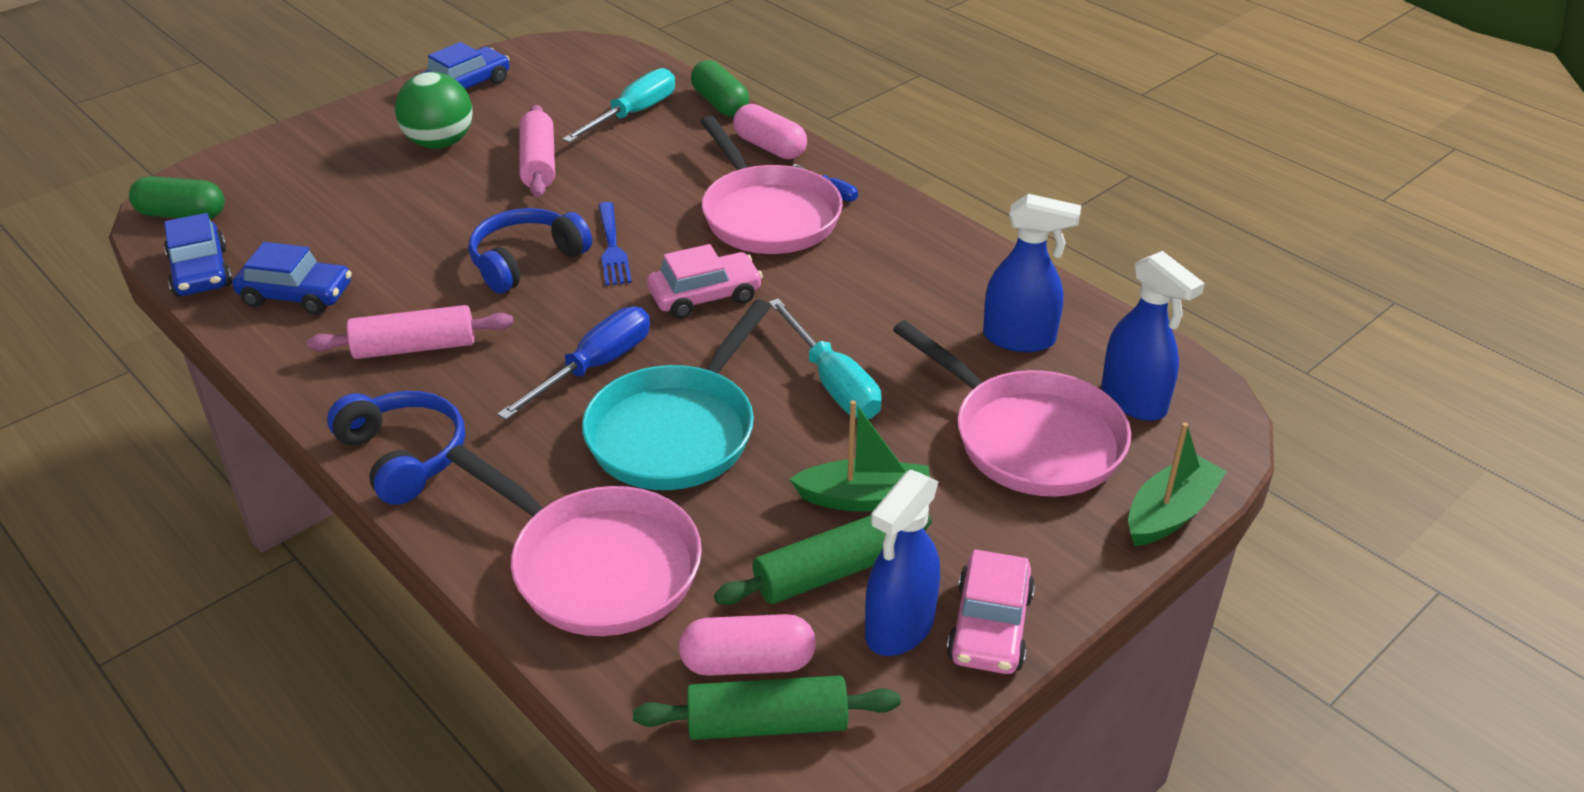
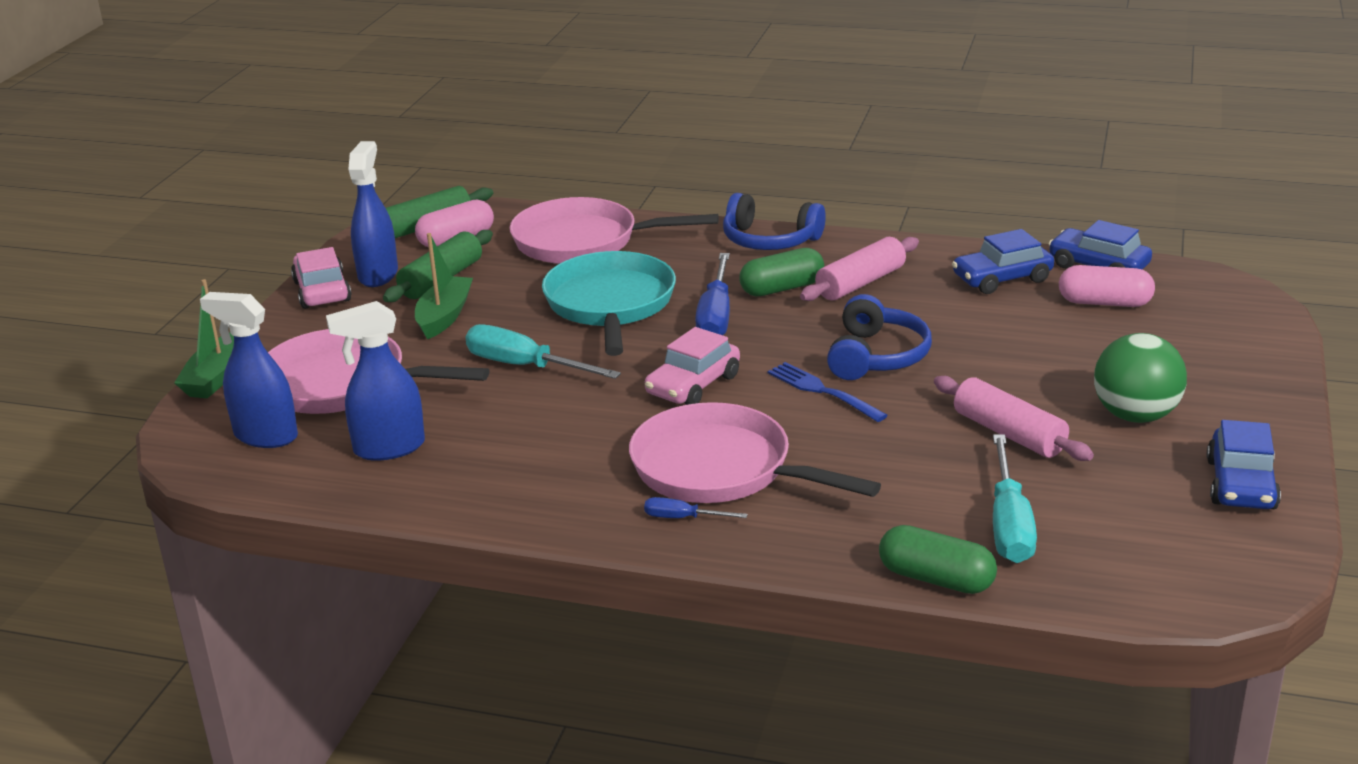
camera: 150 degrees right, 10 degrees down
(182, 214) = (1203, 288): green capsule -> green capsule (782, 288)
(769, 147) = (807, 544): pink capsule -> pink capsule (1104, 303)
(865, 498) = (444, 316): green boat -> green boat turned 135 degrees clockwise

